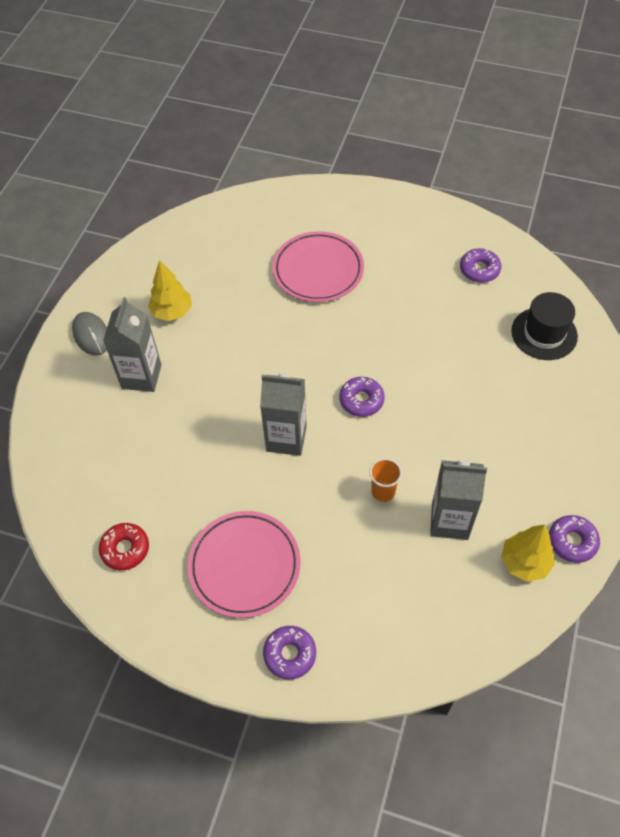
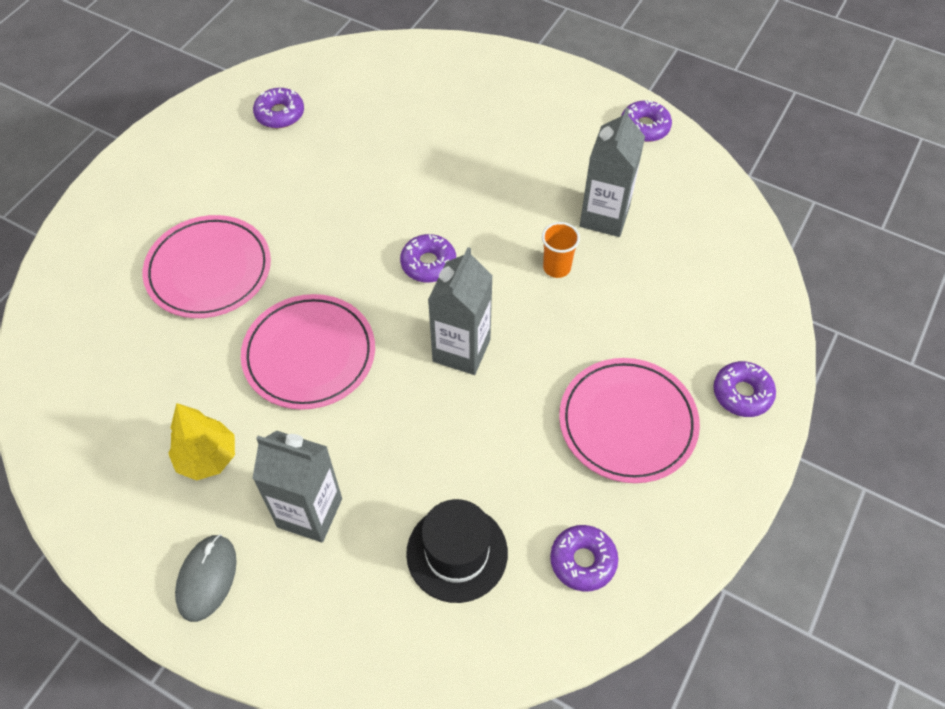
camera: 80 degrees left, 0 degrees up
(91, 335) = (207, 578): grey mouse -> grey mouse turned 60 degrees counterclockwise
(125, 549) = (583, 561): red donut -> purple donut
(261, 345) = (309, 355): none -> pink plate
(524, 562) = (661, 168): yellow tree -> none
(544, 333) = (391, 83): black hat -> black hat (457, 553)

